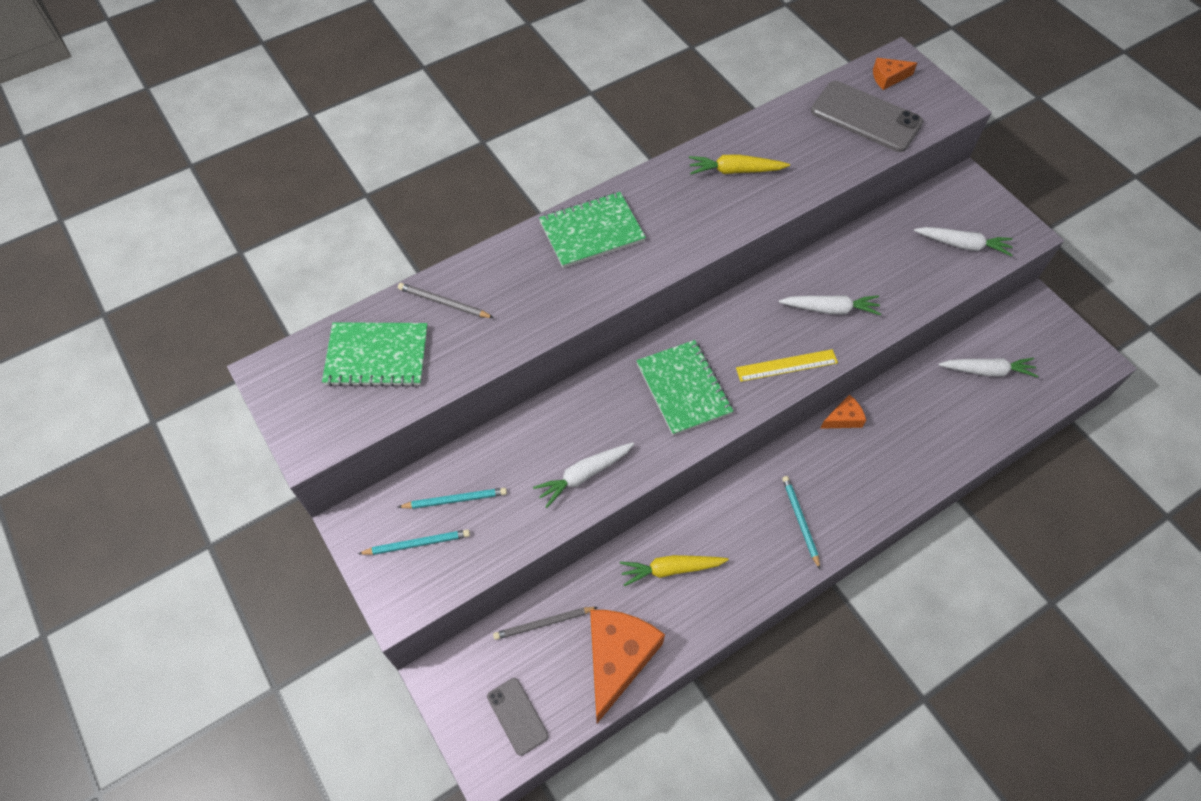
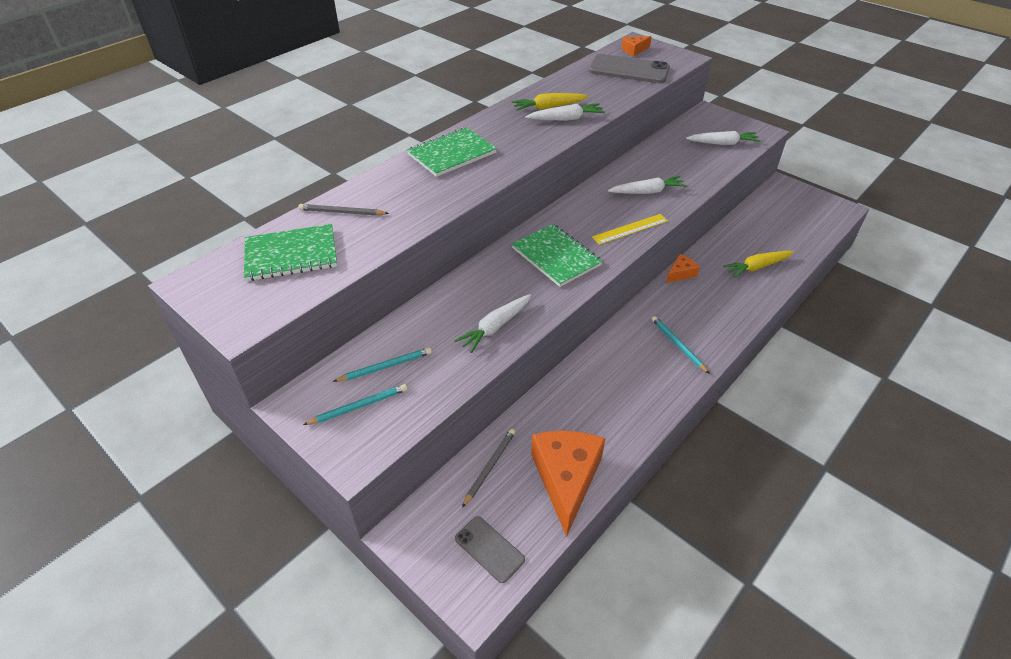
camera: 15 degrees left, 15 degrees down
(544, 623) = (489, 467): grey pencil -> grey pencil turned 150 degrees clockwise
(671, 569) = (587, 401): yellow carrot -> yellow carrot (757, 267)
(987, 371) = (769, 227): white carrot -> white carrot (566, 119)

